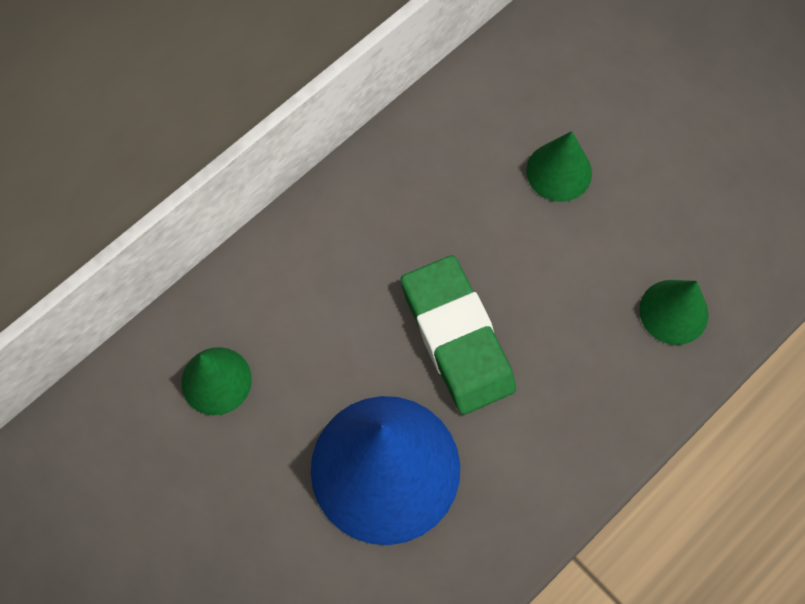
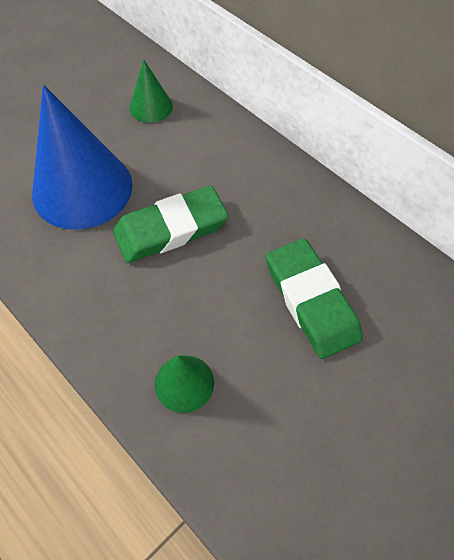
camera: 90 degrees right, 10 degrees down
(559, 171) = (311, 301): green cone -> green eraser

